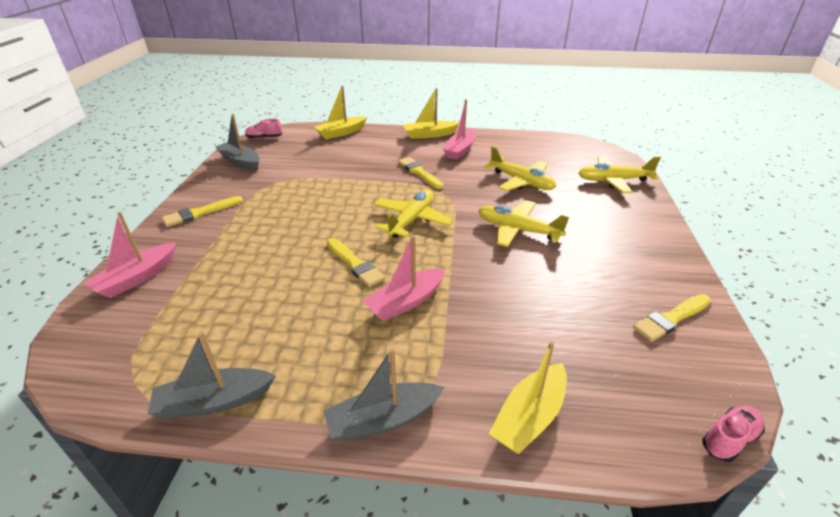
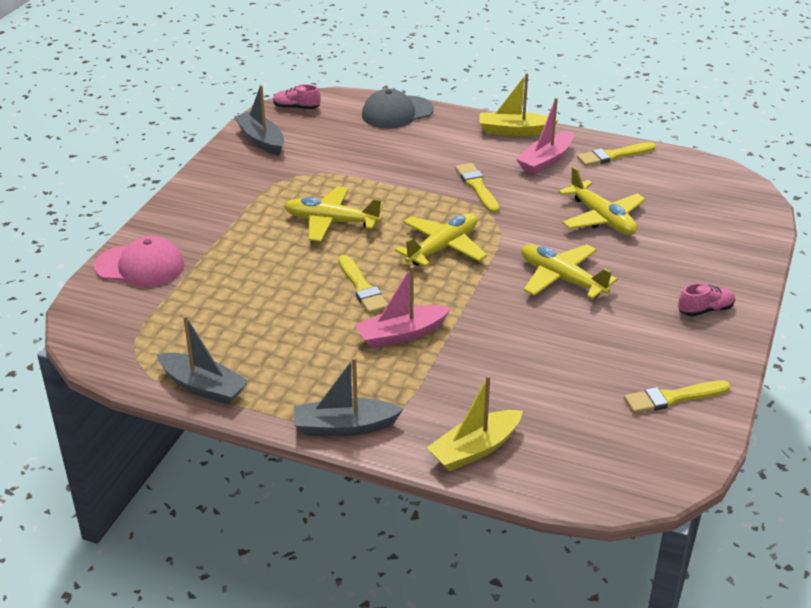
camera: 15 degrees right, 0 degrees up
(137, 278) = (140, 266): pink boat -> pink cap
(200, 213) = (207, 203): yellow brush -> yellow brush (613, 156)
(214, 401) = (203, 387): grey boat -> grey boat turned 150 degrees counterclockwise
(341, 133) = (397, 112): yellow boat -> grey cap
(613, 181) = (725, 234): yellow plane -> yellow plane (331, 222)
(729, 439) = (647, 499): pink shoe -> pink shoe (705, 310)

